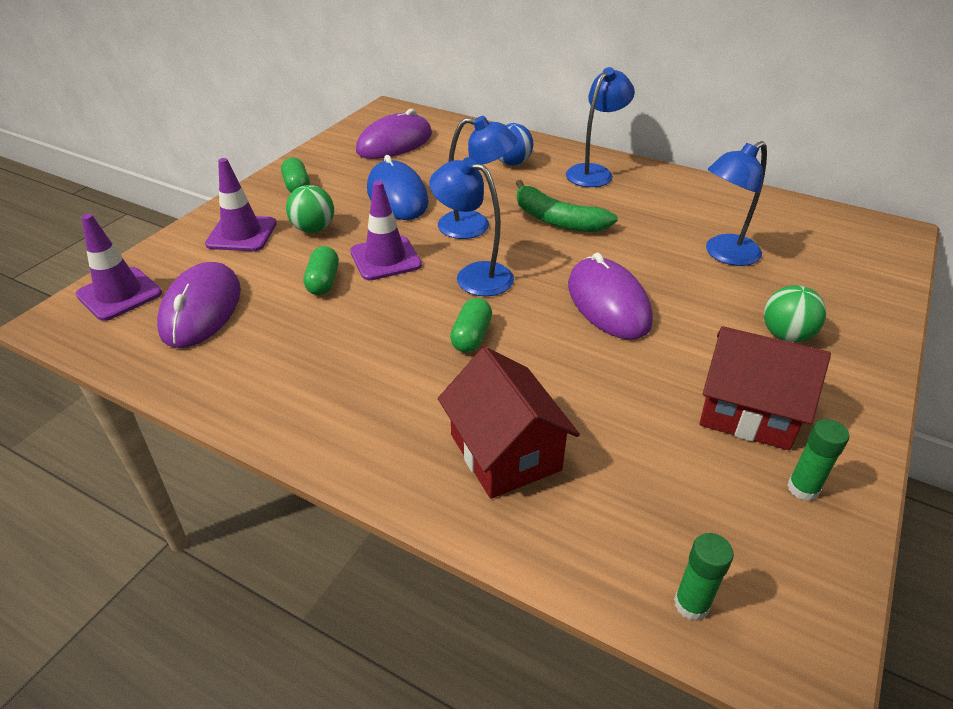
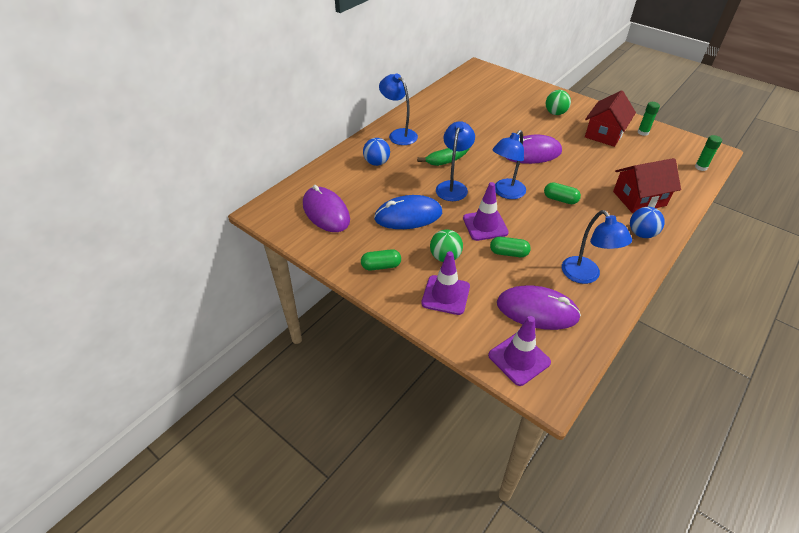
camera: 80 degrees left, 5 degrees up
(386, 444) = (641, 234): none -> blue ball
(724, 254) = (492, 113): blue lamp -> blue lamp (585, 276)

